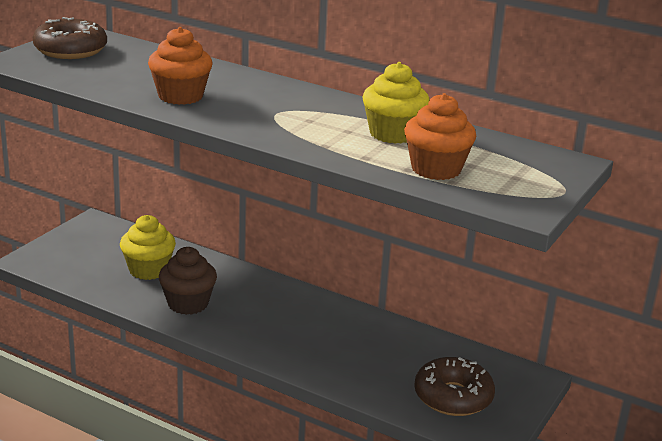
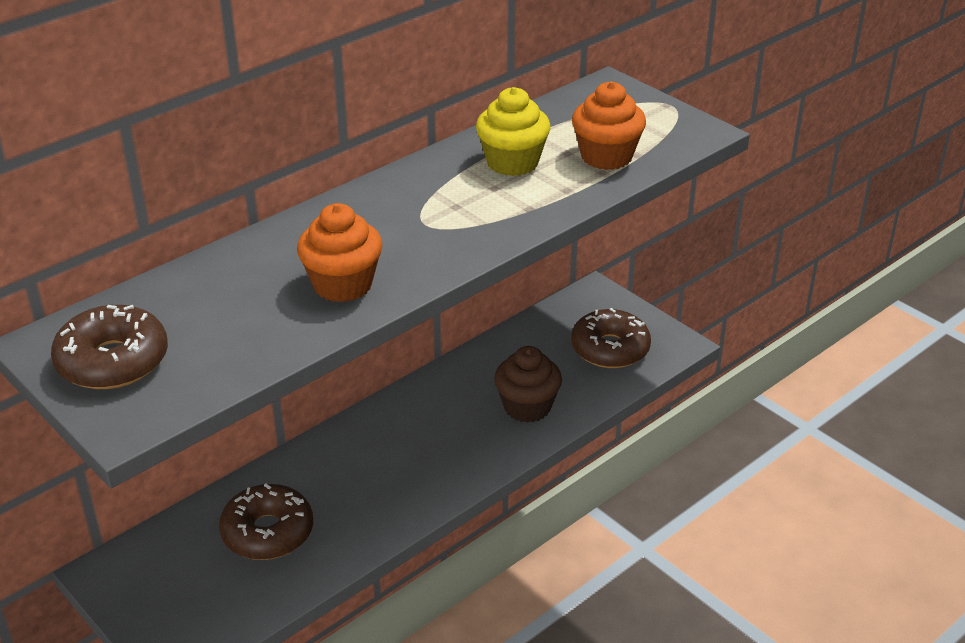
camera: 70 degrees left, 10 degrees up
(148, 270) = (268, 532): yellow cupcake -> brown donut
(188, 304) = (366, 507): brown cupcake -> brown cupcake (527, 407)

